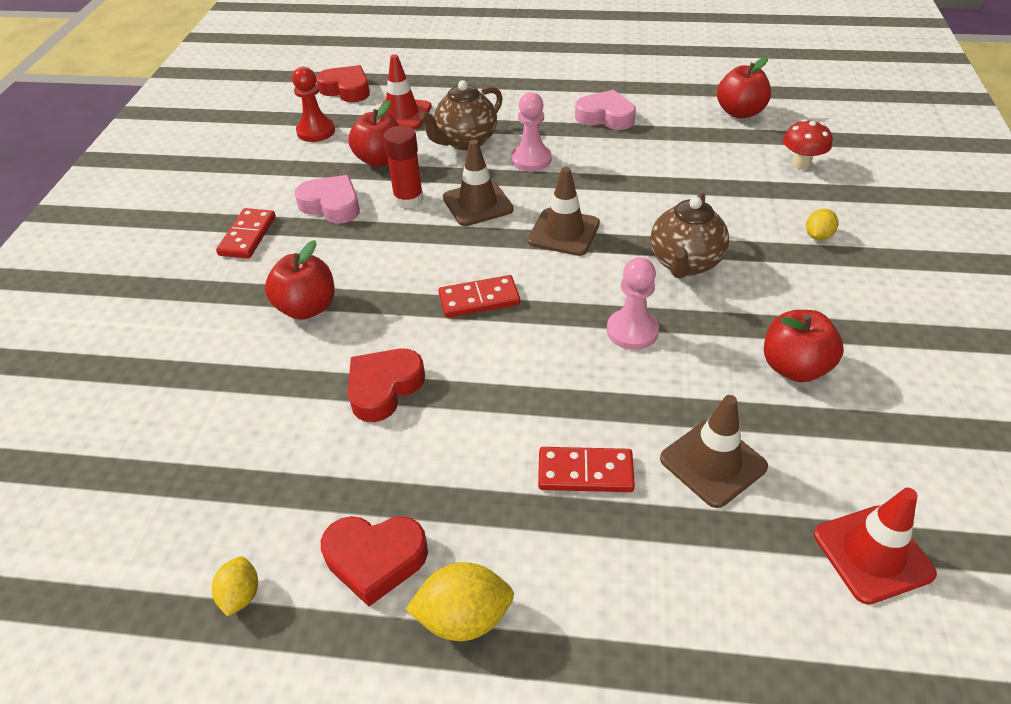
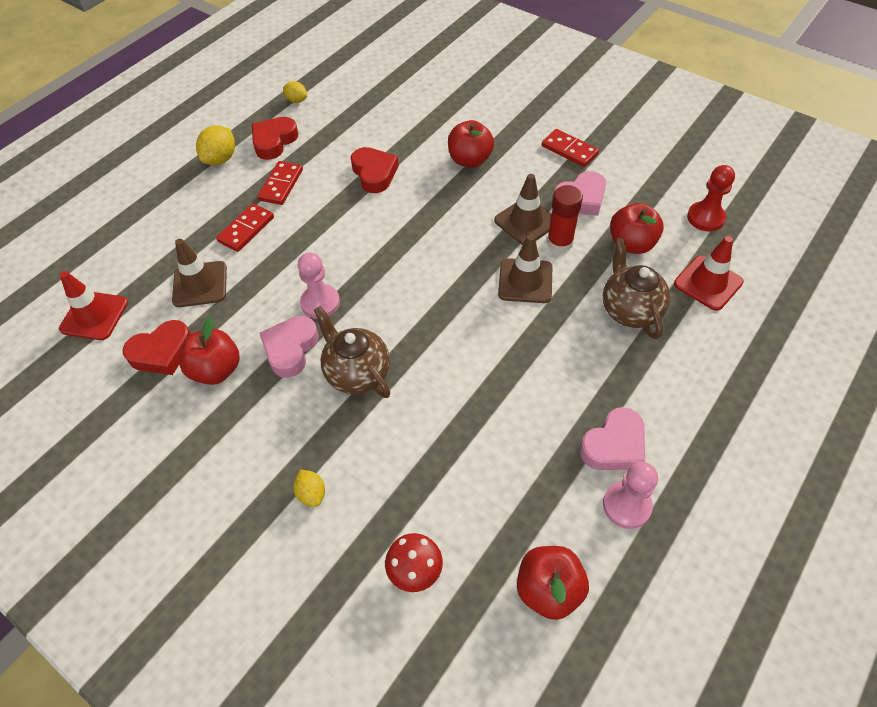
camera: 120 degrees right, 10 degrees up
(346, 89) = (782, 259): red heart -> red heart (162, 352)
(479, 299) = (413, 239): red domino -> red domino (281, 185)
(531, 159) = (569, 344): pink pawn -> pink pawn (626, 505)
(564, 232) = (450, 317): brown traffic cone -> brown traffic cone (526, 222)
(709, 323) = (290, 349): none -> pink heart

